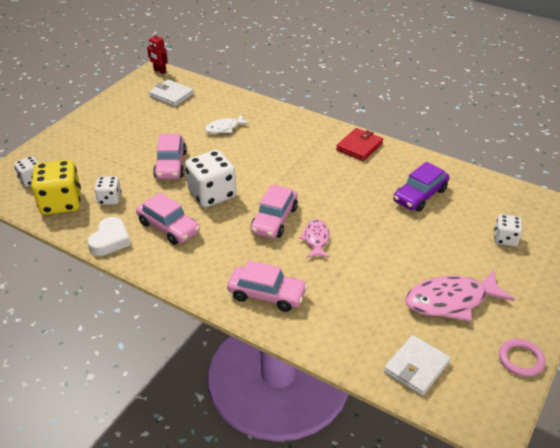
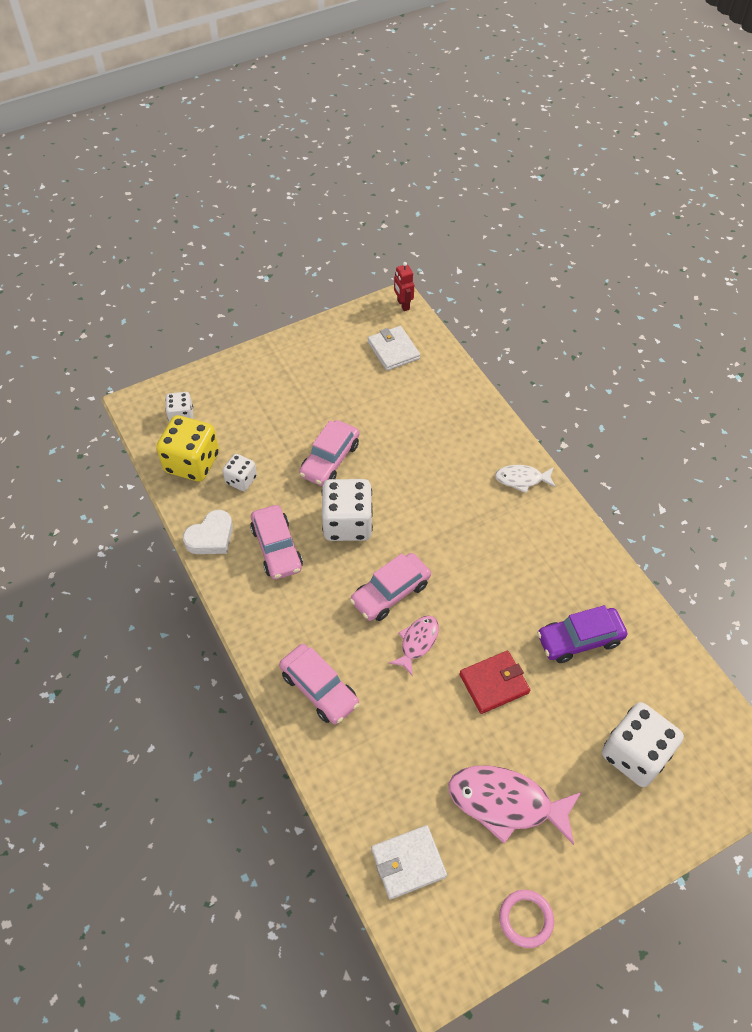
camera: 30 degrees right, 15 degrees up
(224, 128) = (421, 430): white fish -> white fish (522, 479)
(359, 146) = (559, 530): red wallet -> red wallet (494, 683)
(505, 239) = (635, 754): white dice -> white dice, size x1.83

